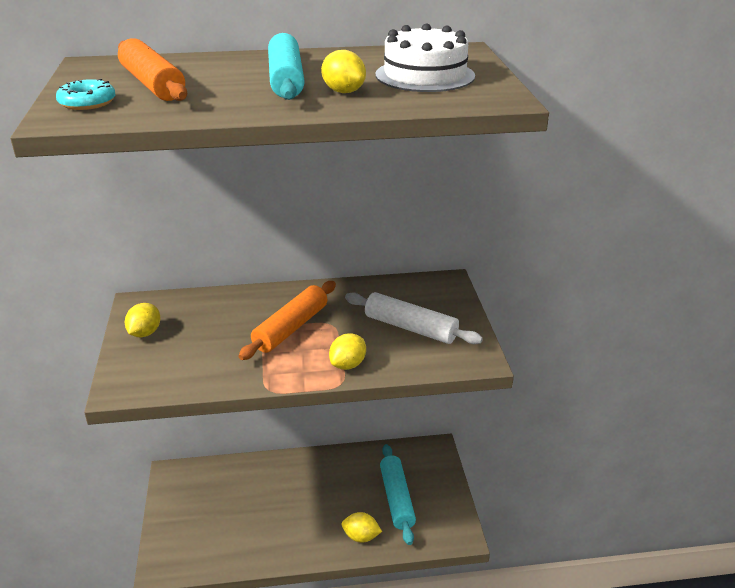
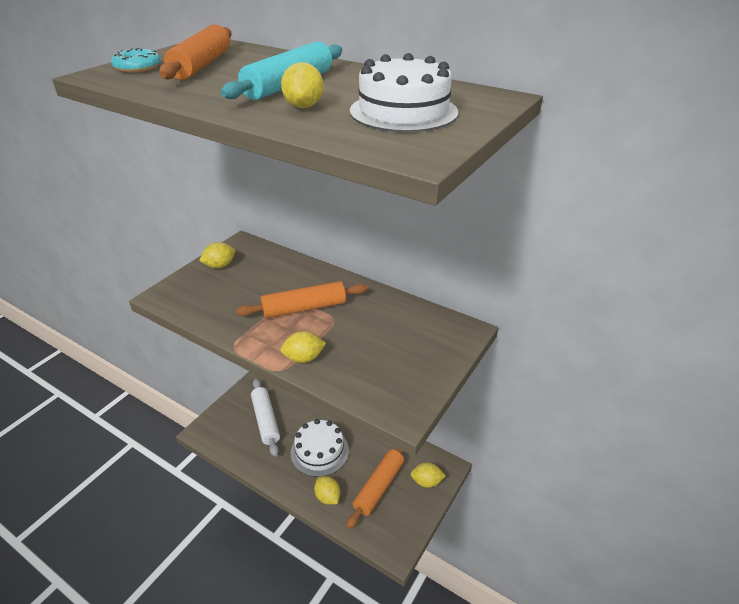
camera: 40 degrees right, 5 degrees up
(311, 505) = (319, 451): none -> white cake
(396, 499) = (378, 486): turquoise rolling pin -> orange rolling pin
(410, 328) = (386, 354): white rolling pin -> white rolling pin (266, 420)
(431, 469) = (426, 482): none -> yellow lemon

